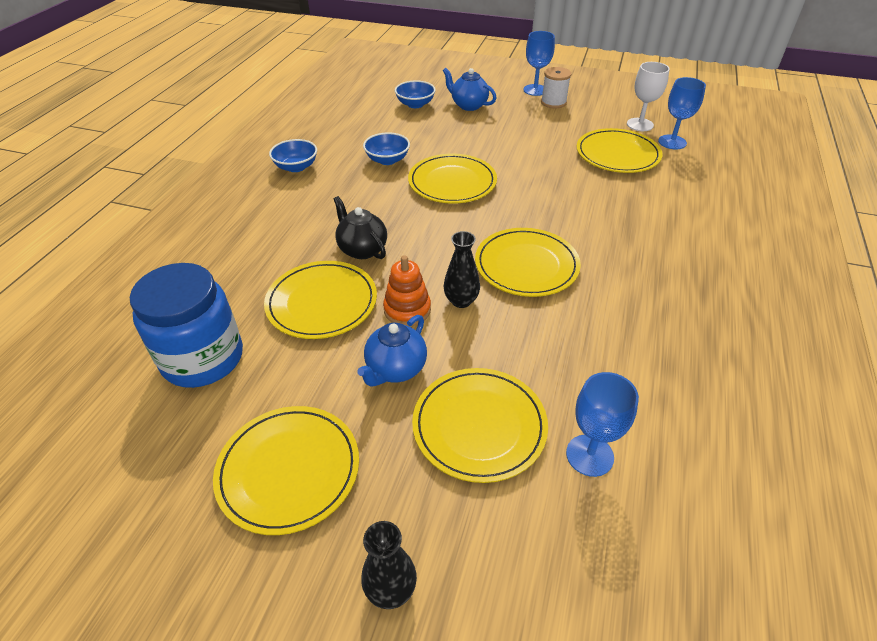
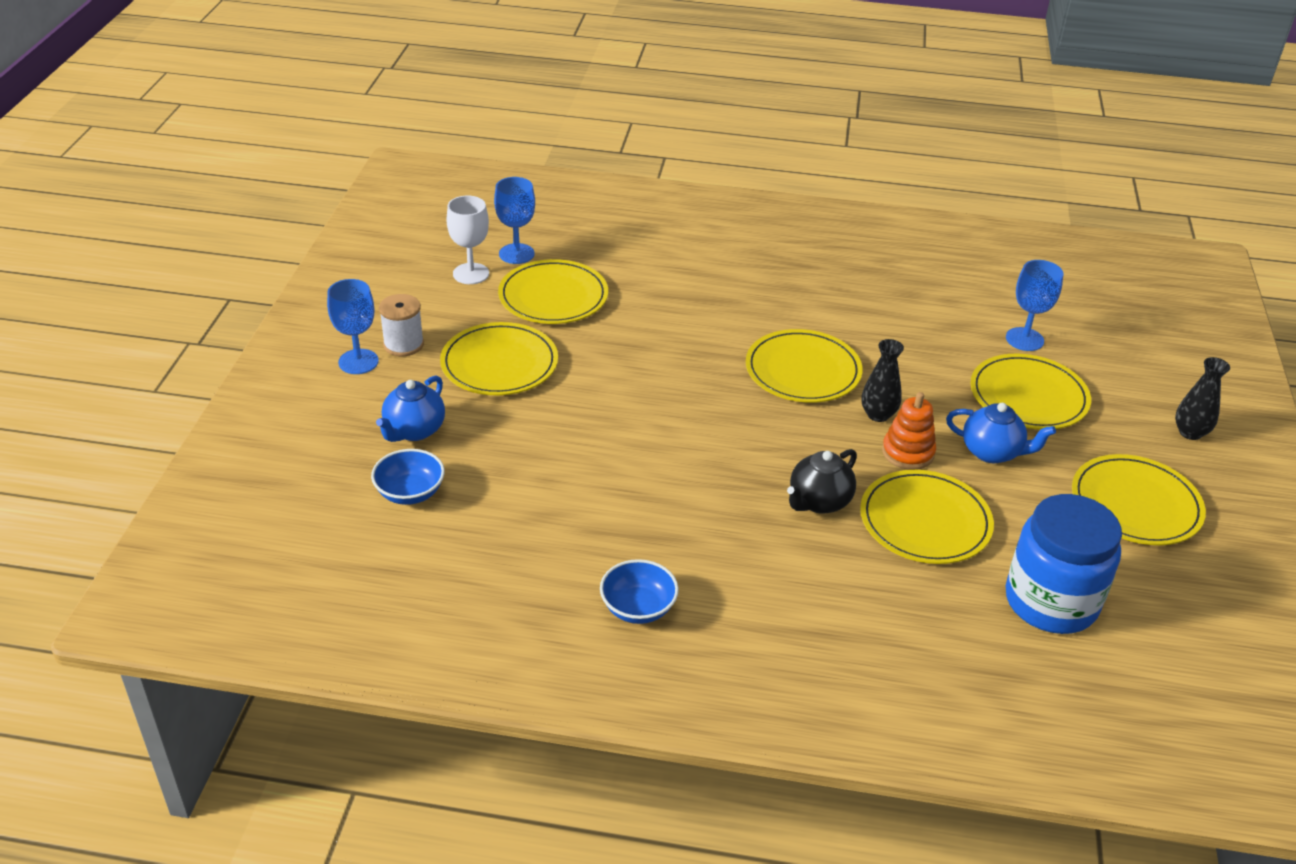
camera: 100 degrees left, 5 degrees down
(387, 160) = (600, 505): blue bowl -> none
(452, 182) = (648, 435): yellow plate -> yellow plate (499, 363)

